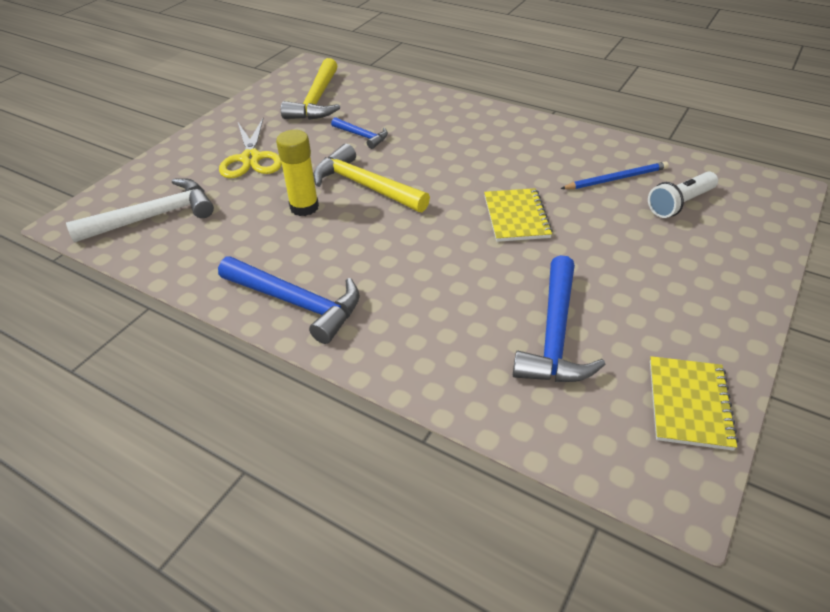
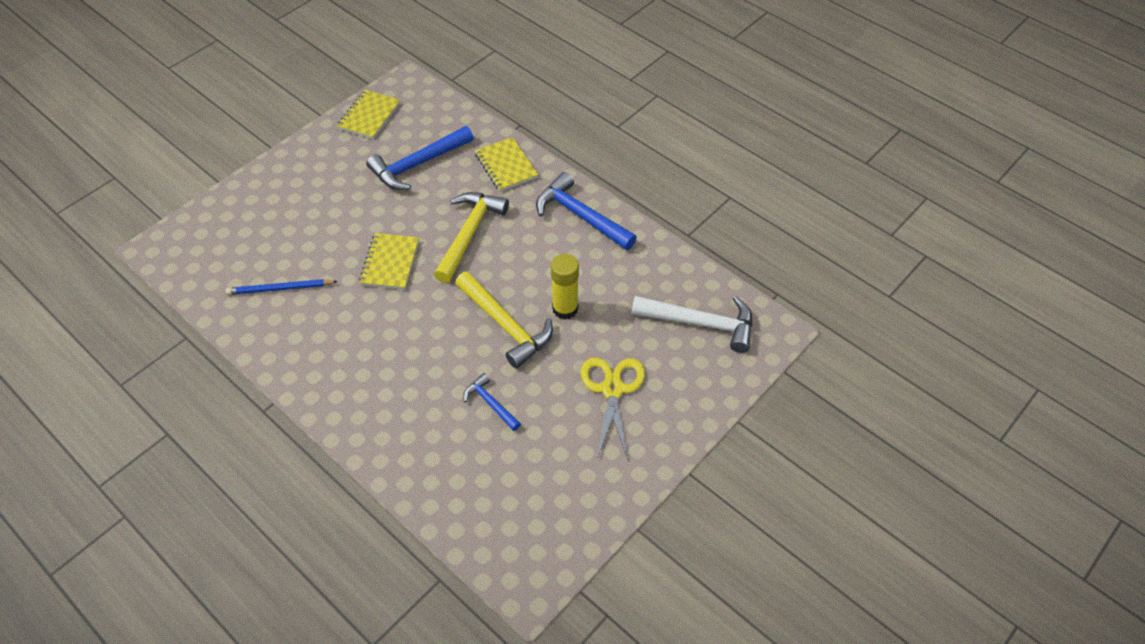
camera: 170 degrees left, 10 degrees up
(153, 217) = (700, 323): white hammer -> white hammer turned 150 degrees counterclockwise
(316, 100) = (529, 490): yellow hammer -> yellow hammer (469, 234)
(421, 355) = (506, 166): none -> yellow notebook
(555, 335) = (418, 164): blue hammer -> blue hammer turned 150 degrees counterclockwise
(680, 204) = (252, 250): white flashlight -> none

